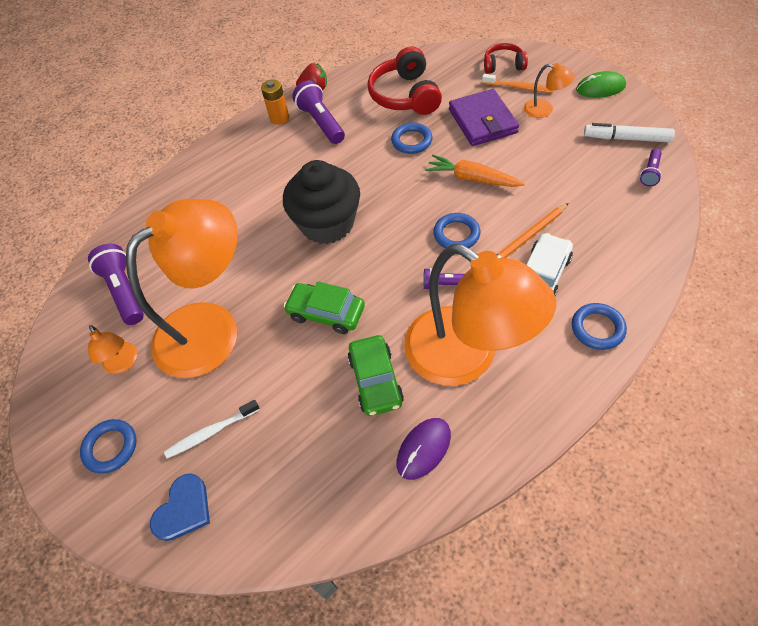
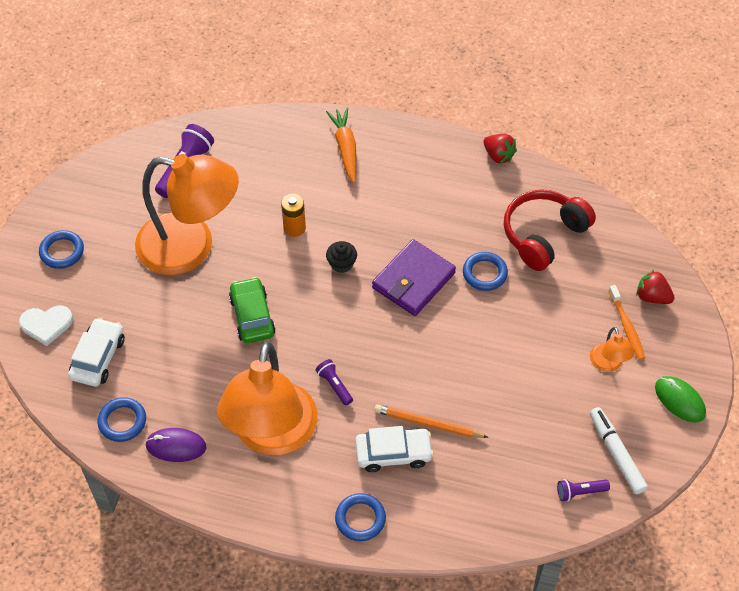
camera: 50 degrees right, 0 degrees up
(123, 363) = (126, 212): orange lamp -> none
(183, 509) = (46, 324): blue heart -> white heart
(211, 432) = (108, 304): white toothbrush -> none
(266, 474) = (98, 358): none -> white car
(279, 118) = (440, 152): orange battery -> orange battery (294, 228)
(321, 122) = (457, 188): purple flashlight -> none
(327, 224) = (341, 264): black cupcake -> black cupcake, size x0.42
(375, 380) = (213, 384): green car -> none
(456, 234) = (394, 367): blue ring -> blue ring (122, 421)
(472, 178) = (470, 347): orange carrot -> orange carrot (345, 148)
(482, 121) = (553, 318): purple wallet -> purple wallet (413, 280)
(503, 65) = (652, 297): red headphones -> red strawberry

